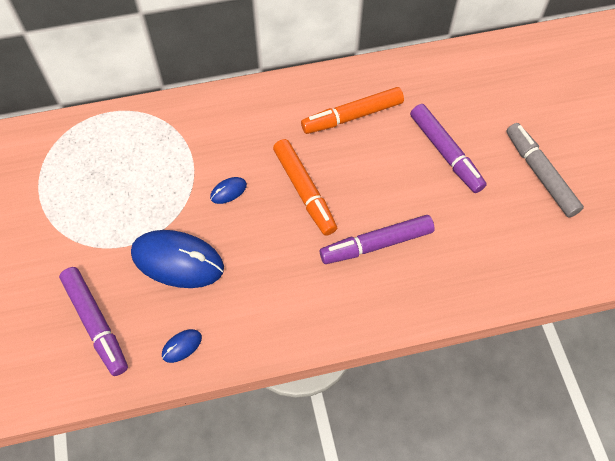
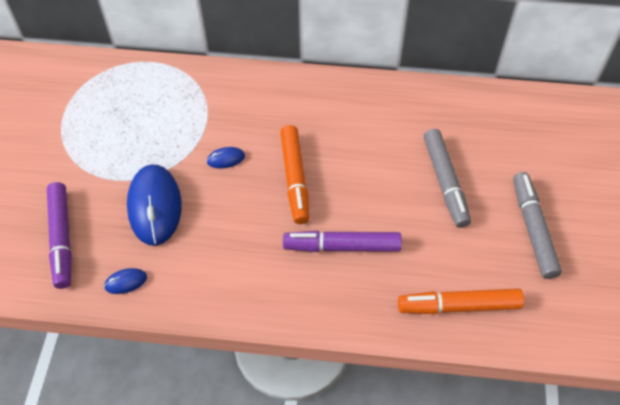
camera: 20 degrees right, 5 degrees down
(177, 261) = (155, 206): blue mouse -> blue mouse turned 45 degrees clockwise
(352, 116) = (369, 124): orange marker -> orange marker (459, 306)
(445, 152) = (445, 182): purple marker -> grey marker

